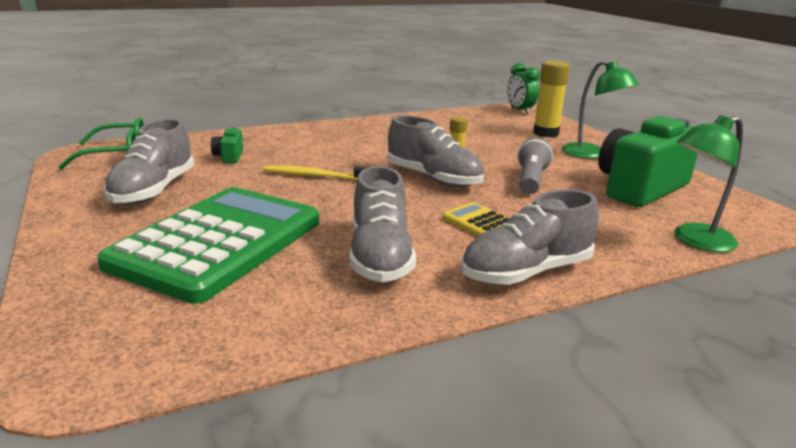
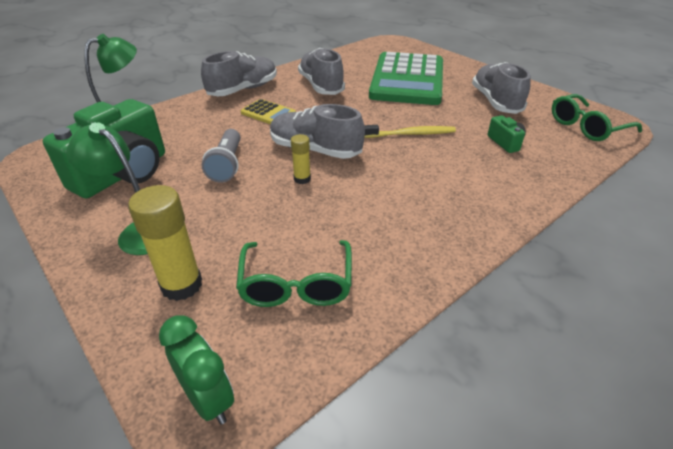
camera: 165 degrees right, 15 degrees up
(474, 125) = (296, 285): none -> green glasses

